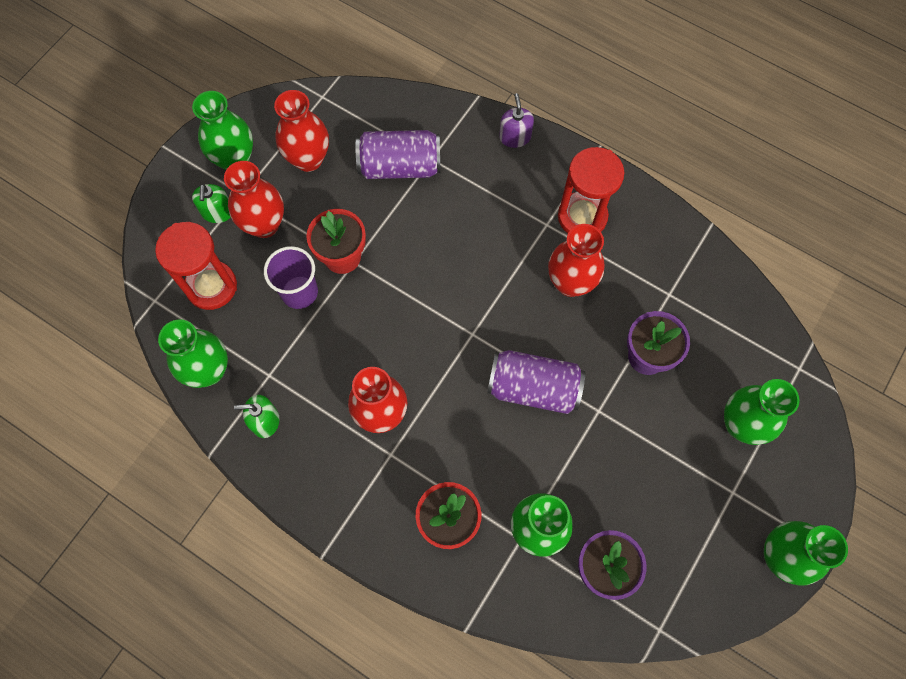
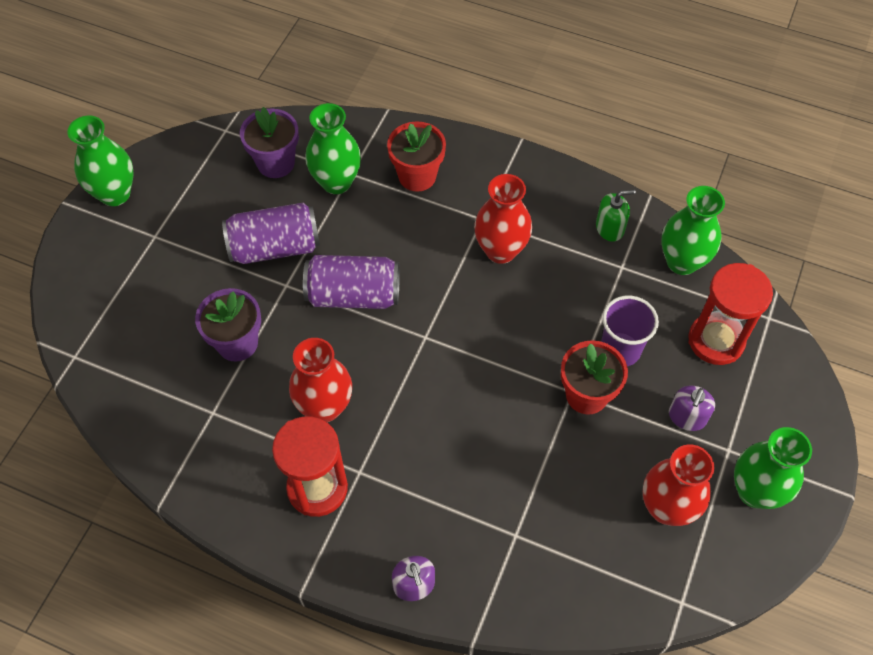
camera: 170 degrees right, 10 degrees down
(217, 212) = (746, 423): green soap dispenser -> none
(264, 225) = (687, 417): red vase -> purple soap dispenser
(400, 166) = (551, 517): purple can -> purple can (275, 247)
(741, 424) = (142, 294): green vase -> none

